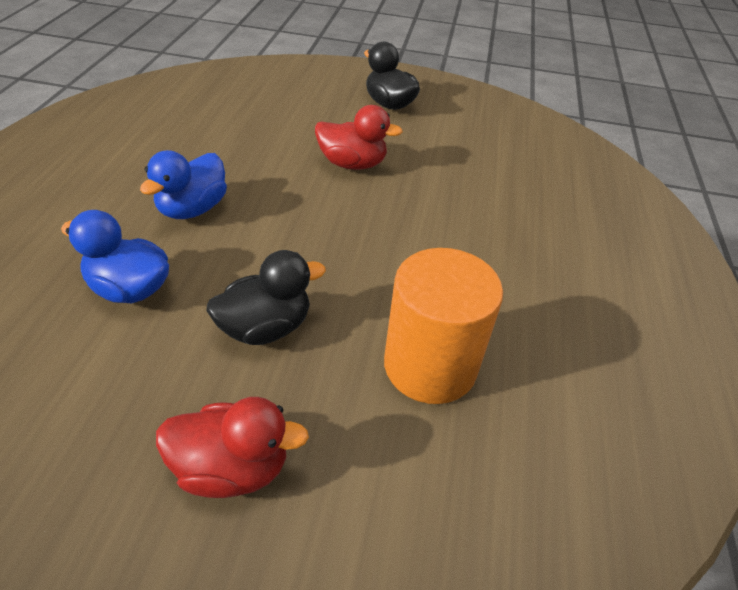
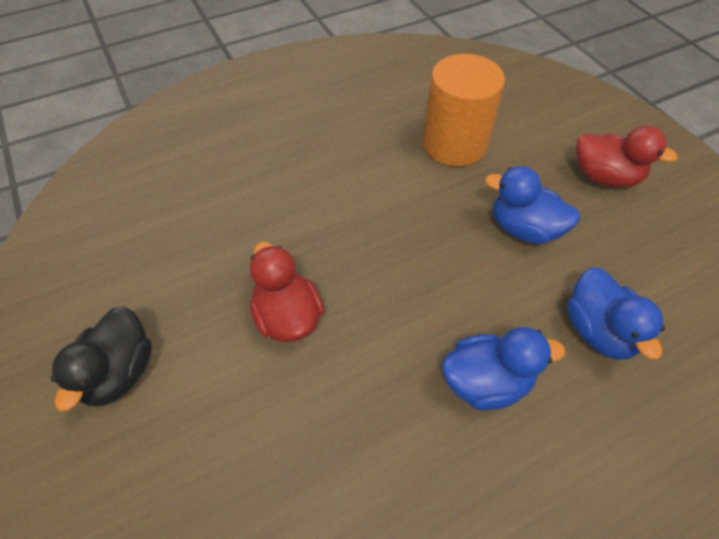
camera: 125 degrees left, 10 degrees up
(232, 468) = (605, 177): red duck -> red duck turned 150 degrees clockwise
(265, 328) = (524, 229): black duck -> blue duck

